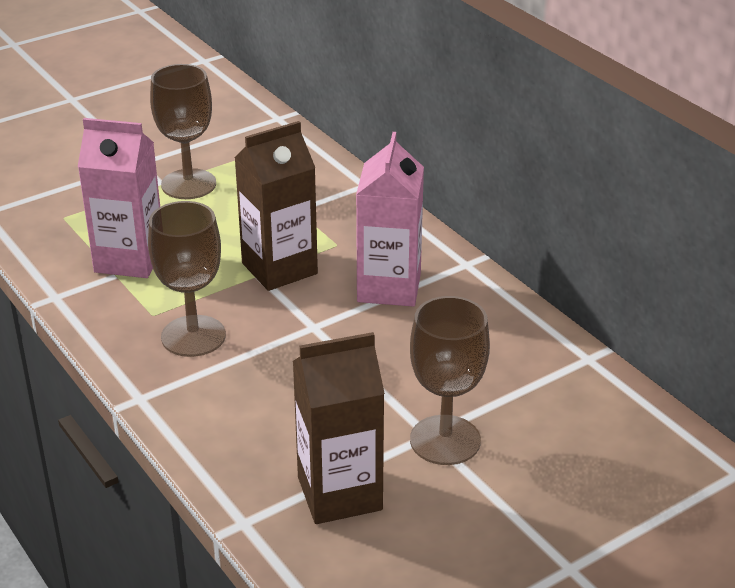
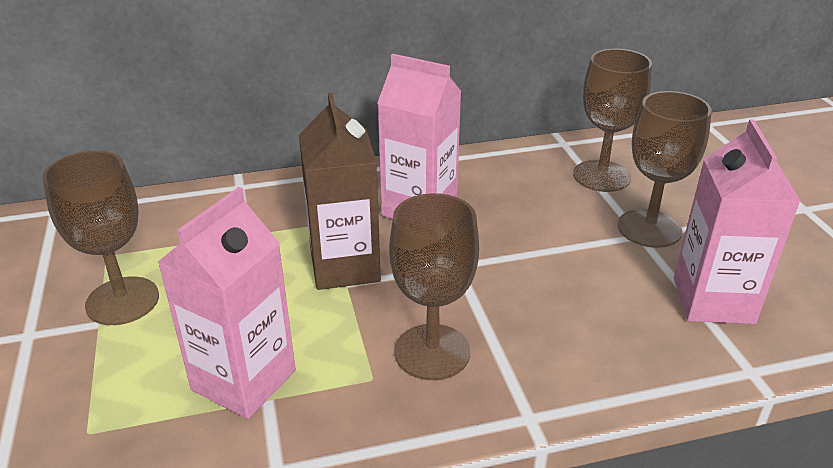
camera: 70 degrees left, 0 degrees up
(339, 493) = (713, 300): brown carton -> pink carton
(532, 395) = (601, 176): none -> brown goblet

